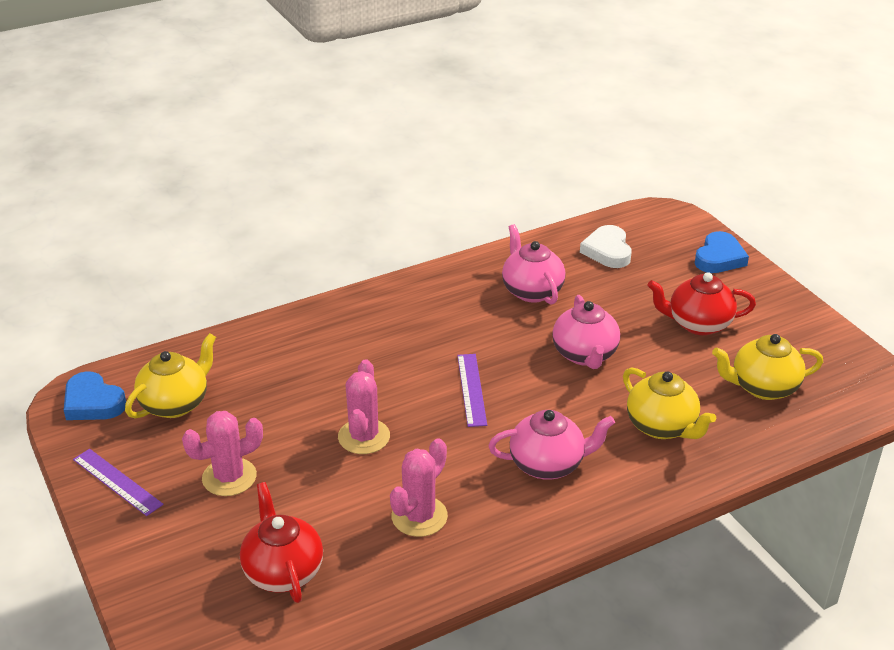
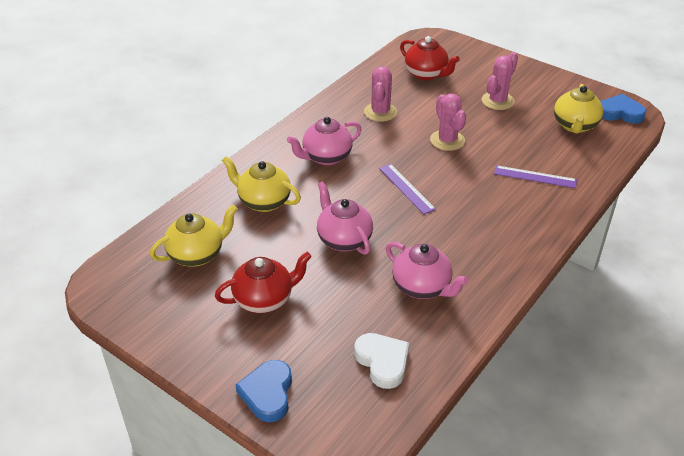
camera: 155 degrees right, 5 degrees up
(117, 482) = (550, 83): purple ruler -> purple ruler (535, 177)

